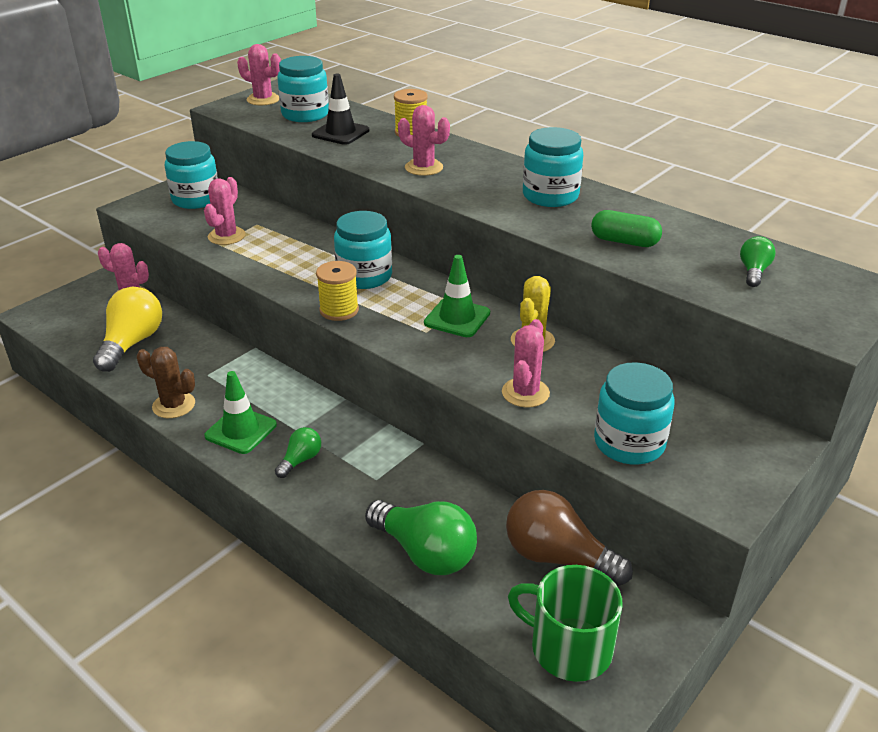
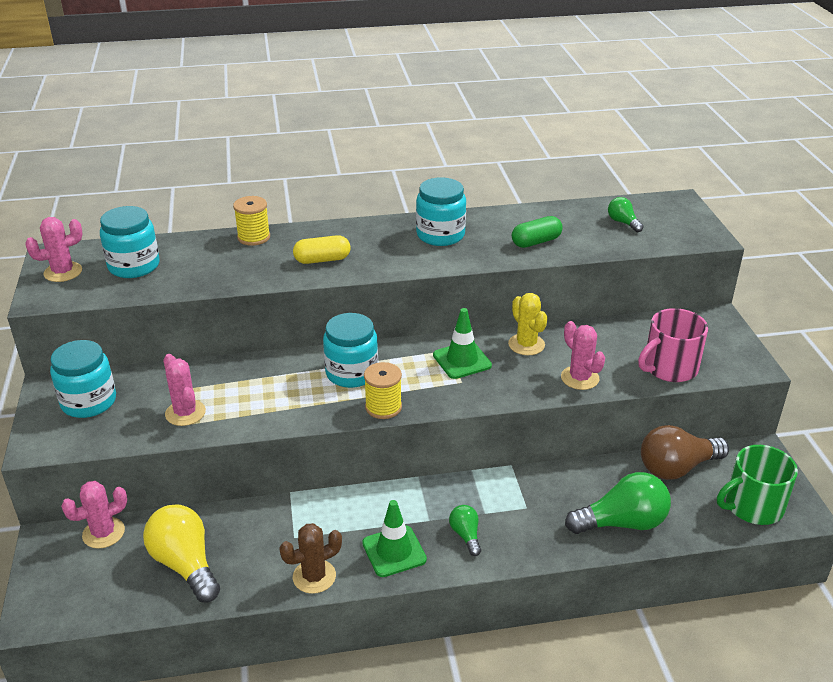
camera: 50 degrees left, 0 degrees up
(340, 133) = (200, 266): black traffic cone -> none
(424, 168) = (322, 260): pink cactus -> yellow capsule
(629, 443) = (669, 367): turquoise jar -> pink mug

